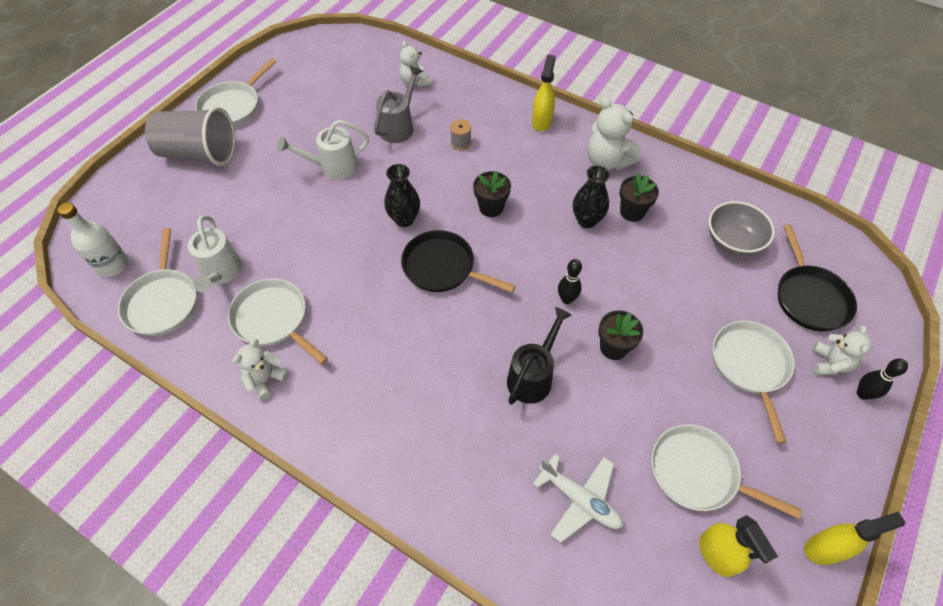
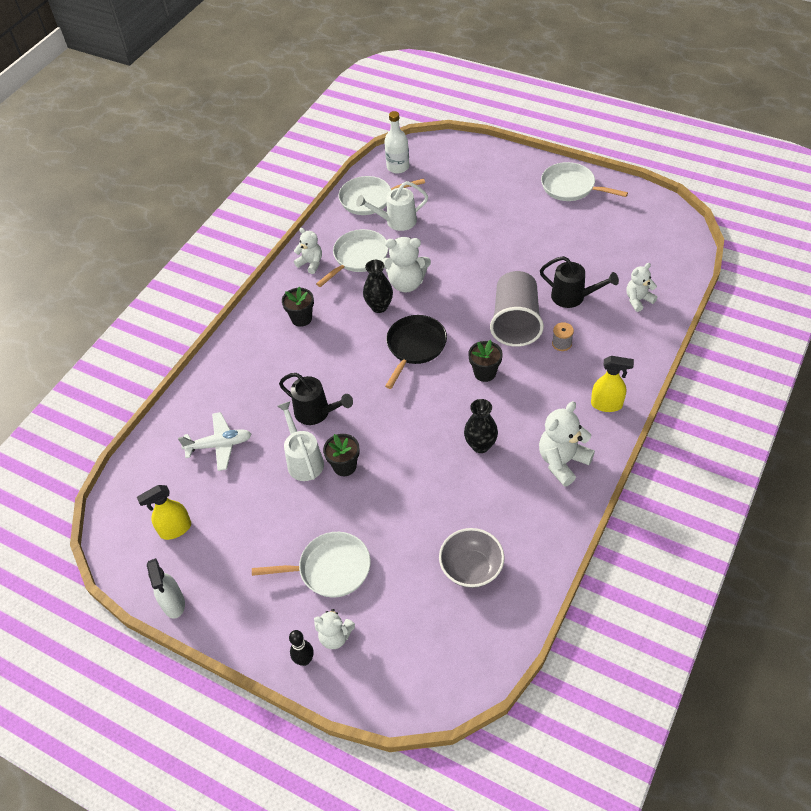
camera: 90 degrees right, 5 degrees down
(199, 153) = (512, 181): grey cup -> grey cup (515, 322)
(333, 167) = (513, 262): white watering can -> white watering can (303, 460)
(337, 269) = (406, 283): none -> white teddy bear
(399, 126) = (573, 297): grey watering can -> black watering can
(404, 219) = (462, 316): black vase -> black vase (379, 307)
(566, 299) = (390, 432): black bowling pin -> none
(579, 499) = (219, 445): white plane -> white plane turned 135 degrees counterclockwise
(632, 212) = (497, 482): black flower pot -> black flower pot (301, 318)
(698, 473) = (236, 521): white pan -> none
(809, 297) = (408, 631): black pan -> none
(824, 548) = (173, 603): yellow spray bottle -> white spray bottle

